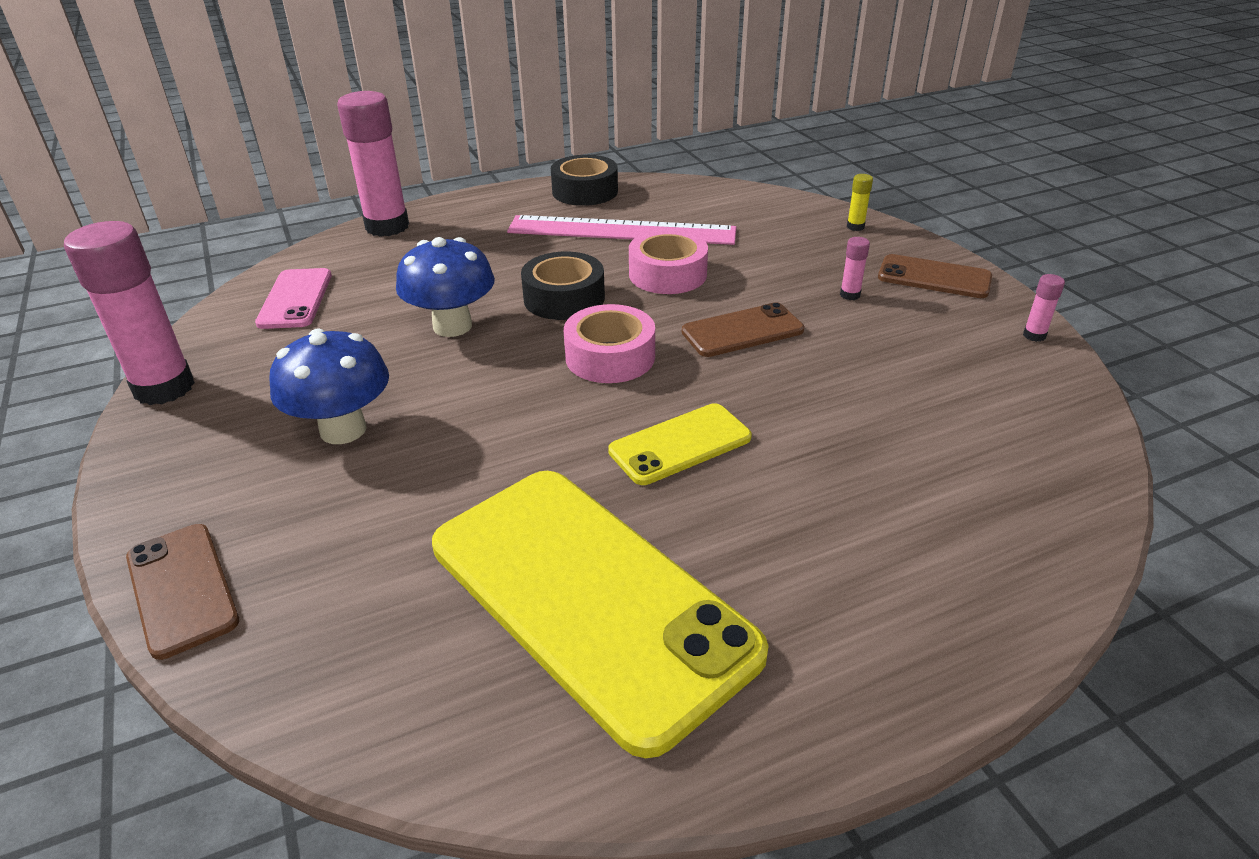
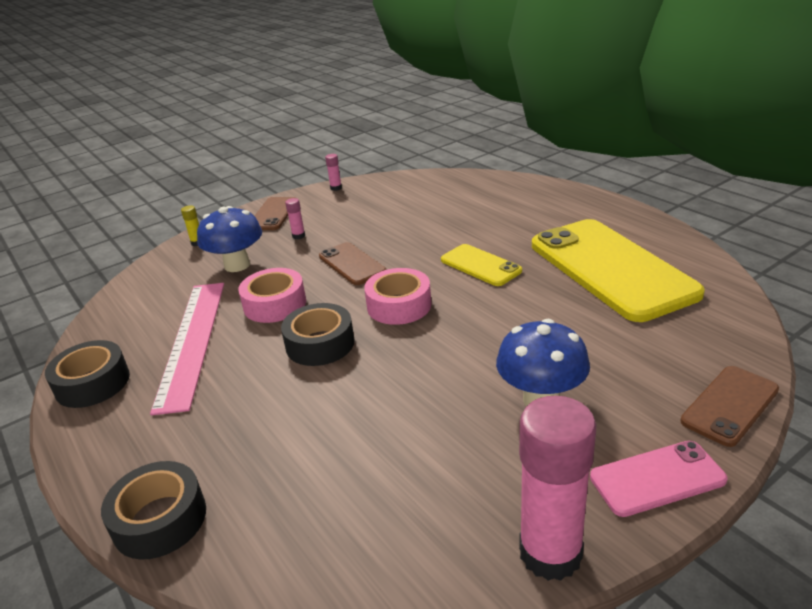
camera: 100 degrees left, 5 degrees down
(295, 299) = (350, 528): pink phone -> pink phone (657, 479)
(387, 227) = (160, 519): pink glue stick -> black tape
(452, 326) = (378, 391): blue mushroom -> blue mushroom (237, 265)
(589, 598) = (611, 268): yellow phone -> yellow phone turned 60 degrees counterclockwise

